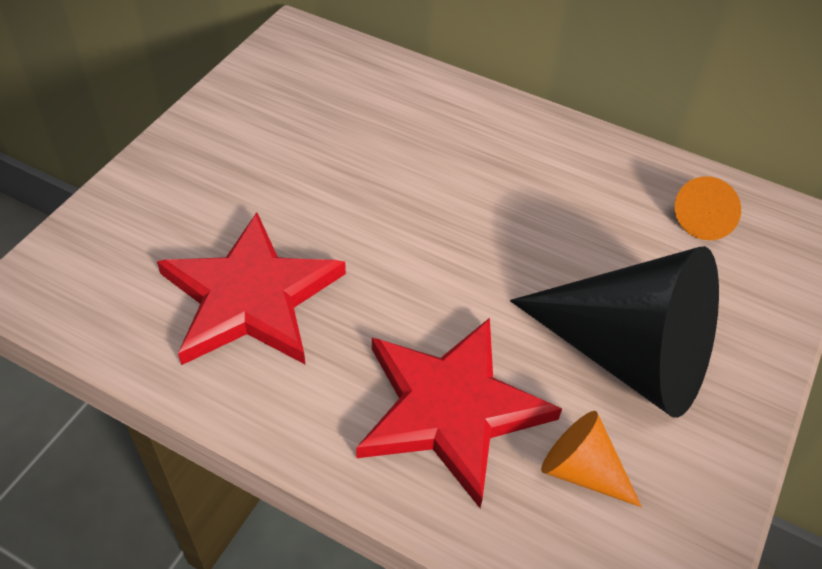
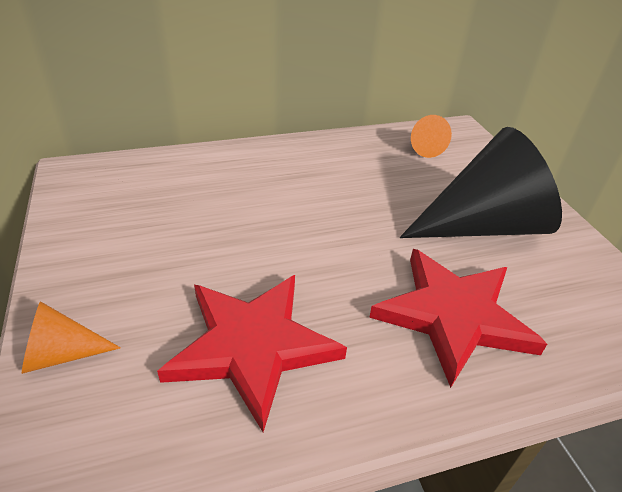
camera: 45 degrees left, 10 degrees down
(581, 470) = (546, 294): orange cone -> orange cone (61, 354)

